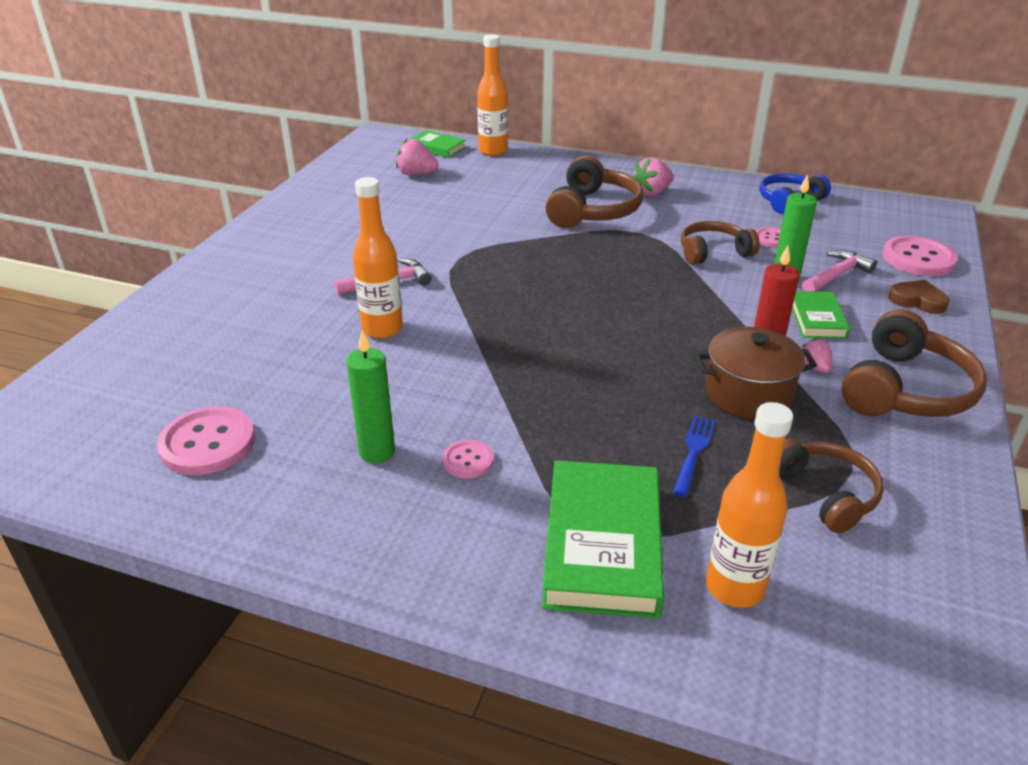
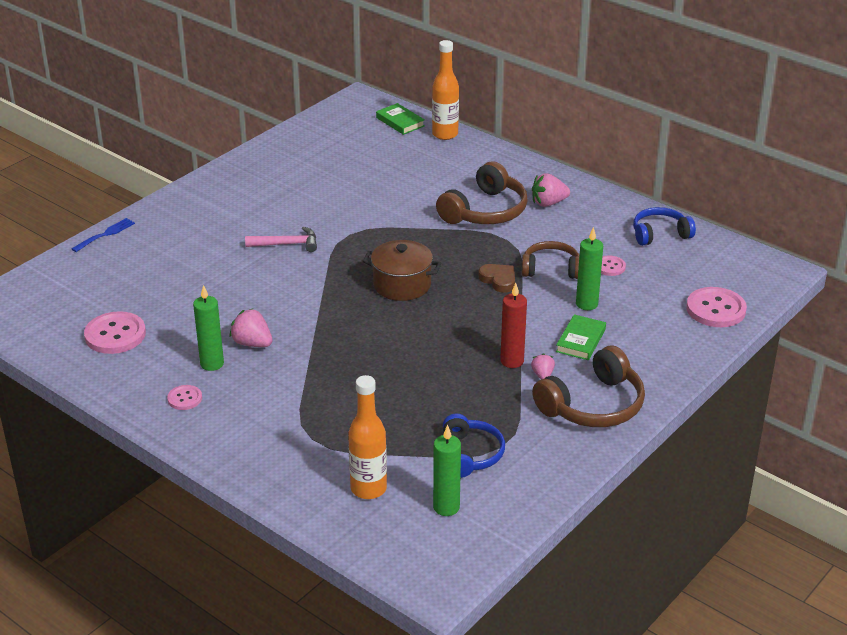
camera: 20 degrees right, 0 degrees up
(382, 329) = (262, 280): orange bottle -> none
(416, 174) = (366, 147): pink strawberry -> pink strawberry (252, 343)
(468, 461) = (263, 382): pink button -> pink button (185, 398)
(602, 544) = (310, 448): green book -> none
(693, 451) = (408, 410): blue fork -> blue fork (105, 234)
(748, 394) = (478, 382): brown pot -> brown pot (402, 285)
(825, 493) = (470, 454): brown headphones -> blue headphones
(836, 275) = (631, 309): pink hammer -> none
(865, 585) = (446, 507): none -> green candle
(917, 301) = (675, 343): brown heart -> brown heart (498, 280)

